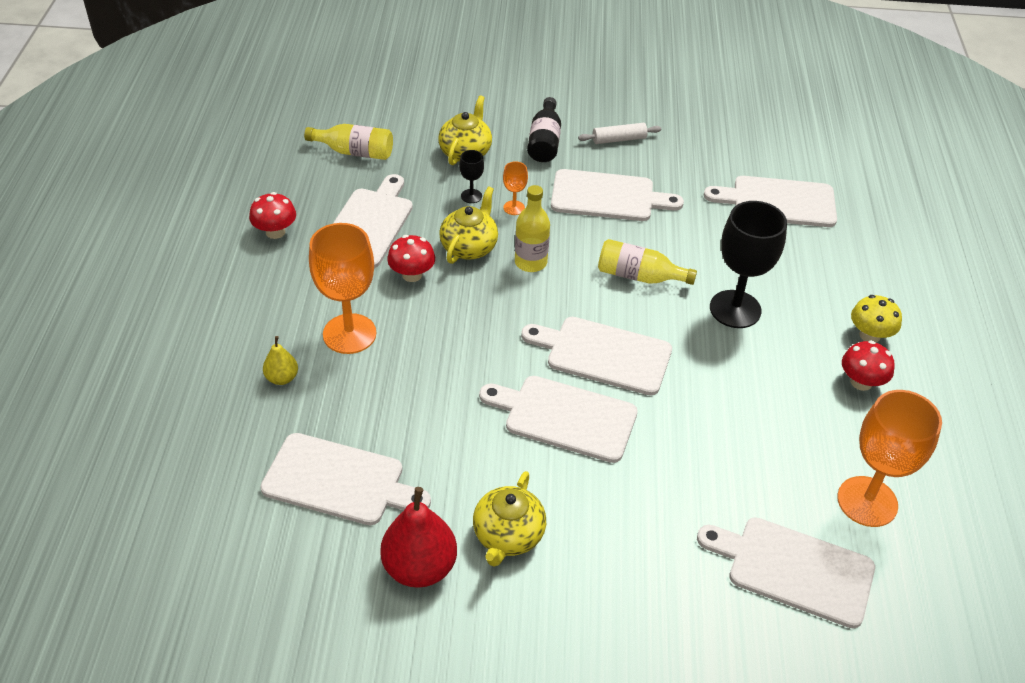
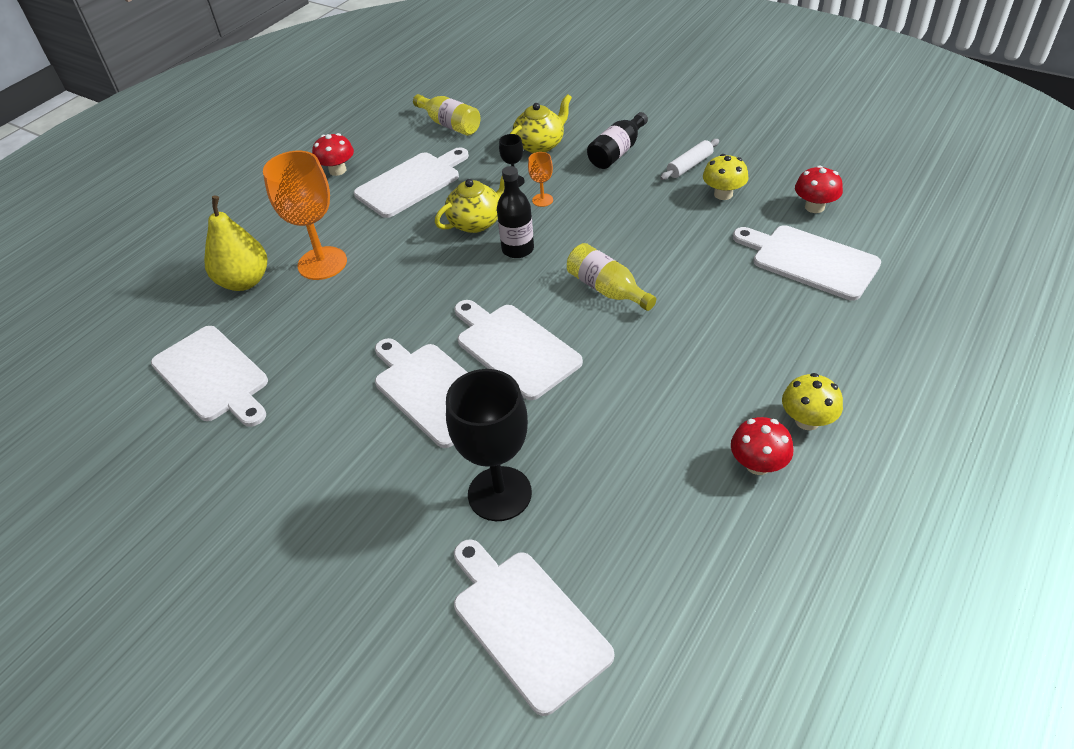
camera: 35 degrees right, 0 degrees up
(282, 378) = (244, 281): yellow pear -> yellow pear, size x1.91
(412, 274) = (410, 231): red mushroom -> red mushroom (814, 207)
(419, 567) = (208, 471): red pear -> none
(508, 536) = (297, 475): yellow teapot -> none
(530, 262) = (518, 249): yellow bottle -> black bottle
(608, 197) = (636, 212): white cutting board -> none
(619, 139) = (689, 165): white rolling pin -> white rolling pin turned 60 degrees counterclockwise
(667, 160) = (723, 194): none -> yellow mushroom
(735, 309) = (678, 348): black goblet -> black goblet (499, 493)
(867, 501) = (663, 589): orange goblet -> none

